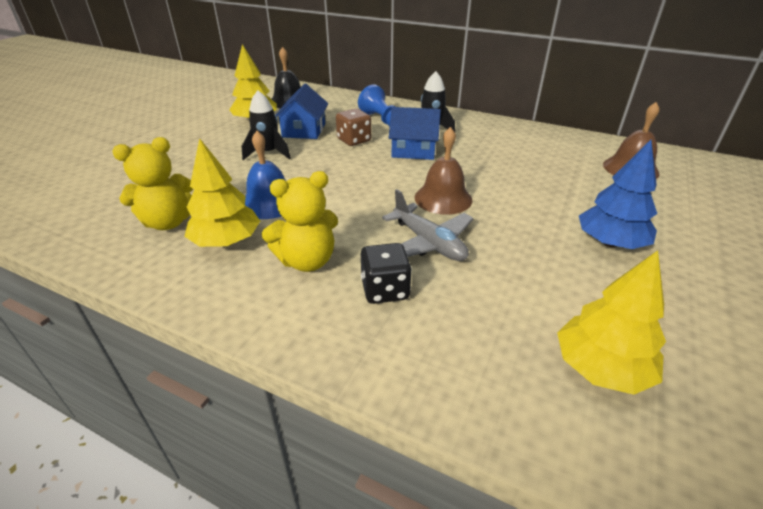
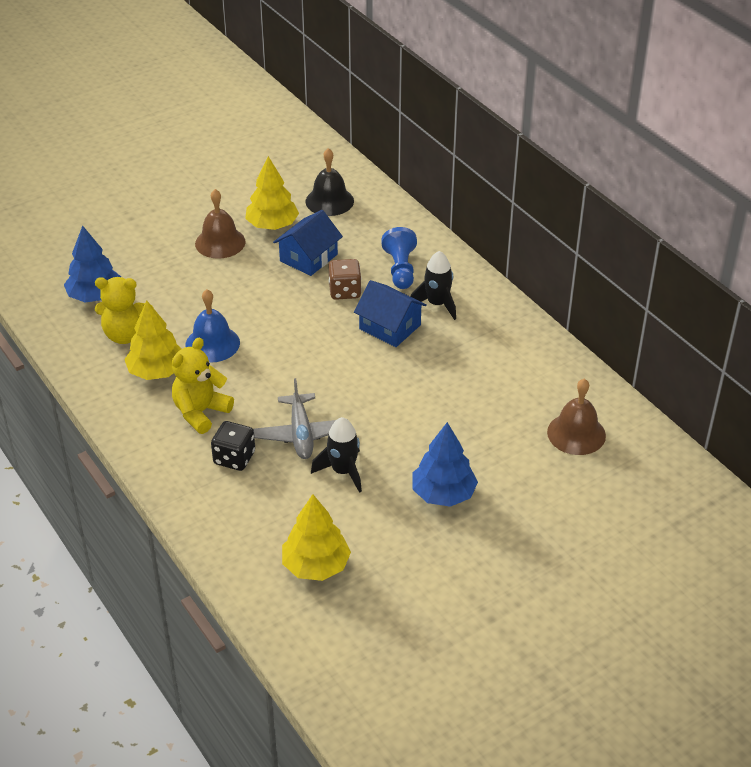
camera: 30 degrees right, 5 degrees up
(111, 202) = (95, 296): none -> blue tree
(268, 153) = (252, 280): black rocket -> black rocket (343, 471)
(307, 261) = (200, 412): yellow teddy bear -> yellow teddy bear turned 120 degrees clockwise
(443, 198) = (357, 396): brown bell -> brown bell (220, 242)

